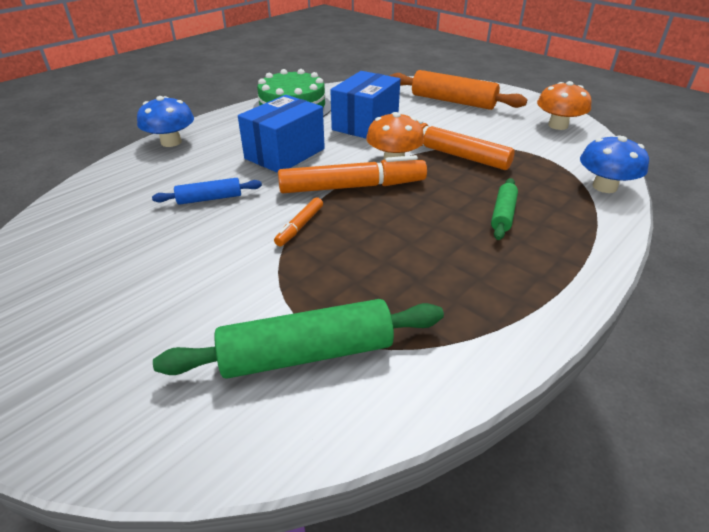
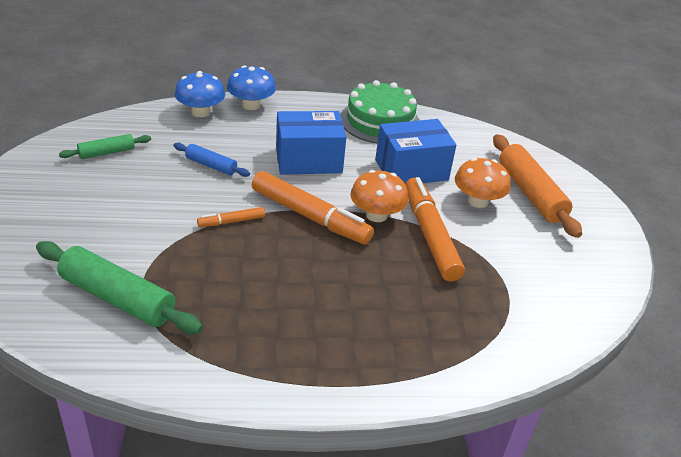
camera: 40 degrees right, 0 degrees up
(503, 214) = (377, 311): green rolling pin -> green rolling pin (106, 152)
(558, 125) = (587, 277): orange mushroom -> orange mushroom (477, 201)
(604, 187) = (508, 353): blue mushroom -> blue mushroom (200, 112)

